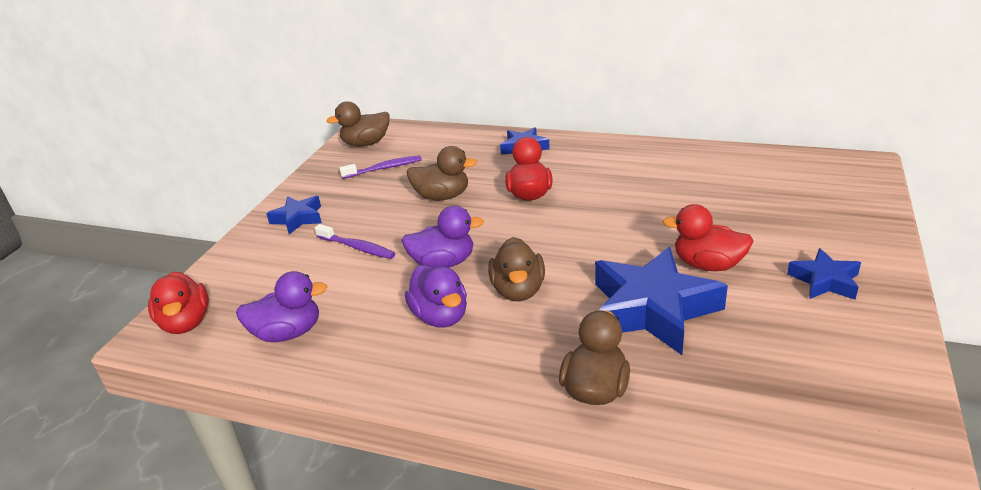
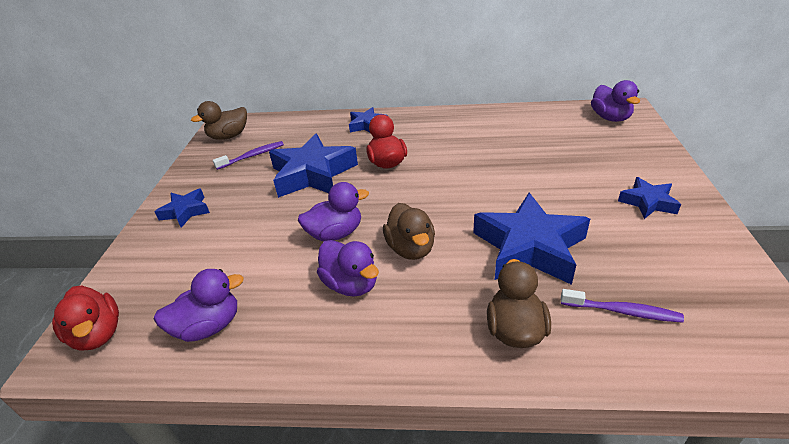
camera: 15 degrees left, 5 degrees up
(357, 247) = (251, 231): purple toothbrush -> purple toothbrush (622, 311)
(442, 196) = (313, 174): brown duck -> blue star
(707, 265) = (555, 202): red duck -> none
(833, 173) = (610, 118): none -> purple duck

